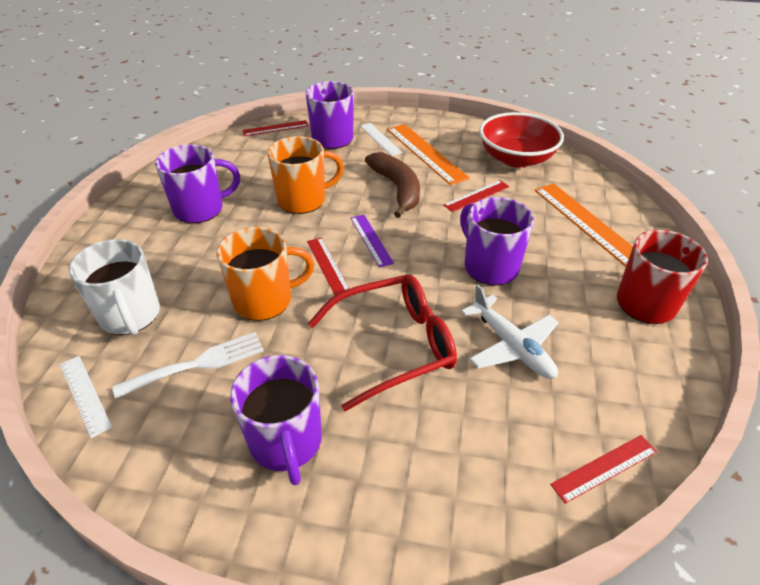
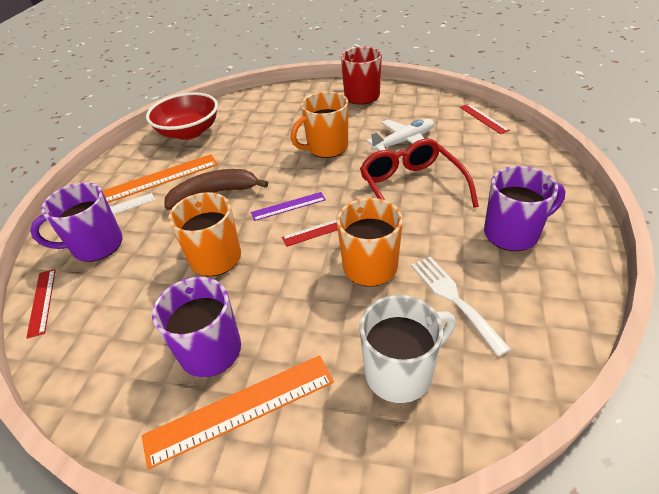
camera: 85 degrees left, 0 degrees up
(84, 395) = (512, 381): white ruler -> none
(476, 196) = (237, 152): red ruler -> none
(489, 266) = (326, 148): purple mug -> orange mug
(586, 223) = (281, 108): orange ruler -> orange ruler (240, 409)

